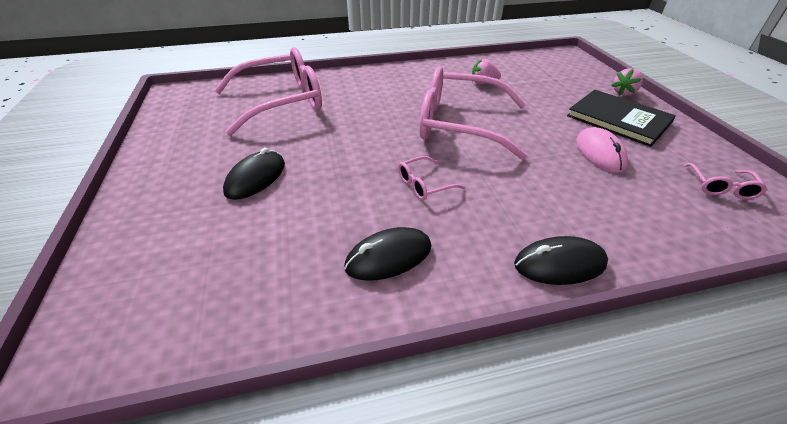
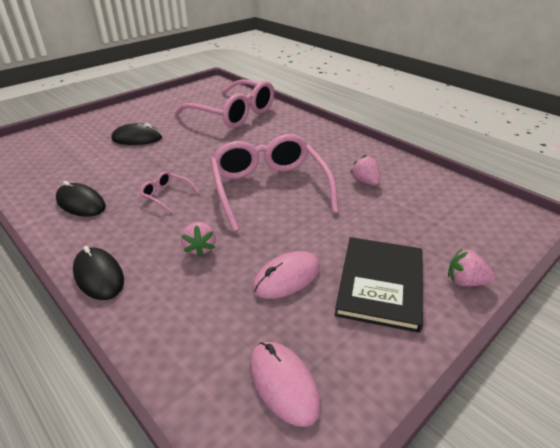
camera: 60 degrees right, 5 degrees down
(538, 185) = (200, 248): none -> pink strawberry
(721, 187) = (283, 384): pink glasses -> pink mouse

